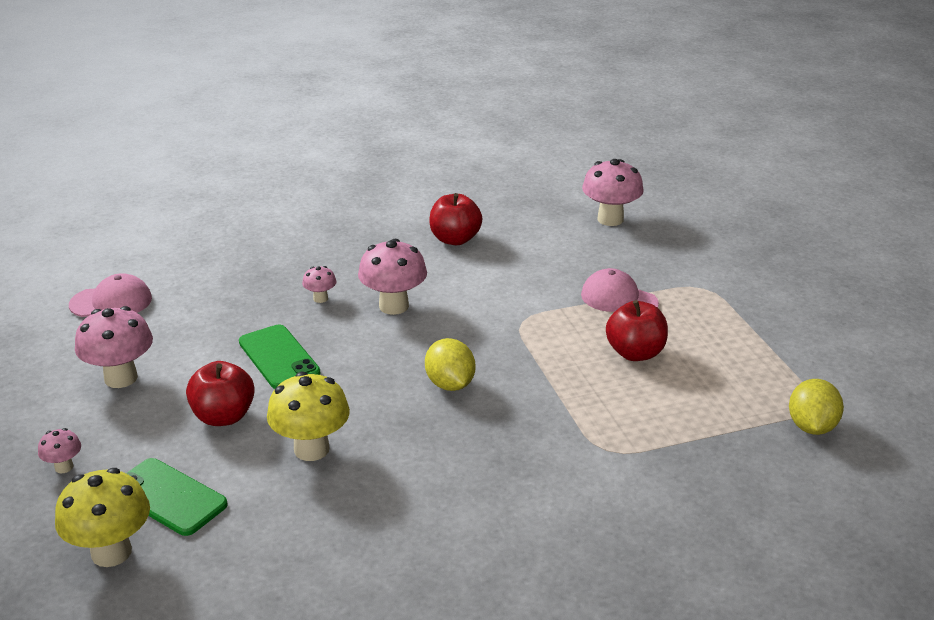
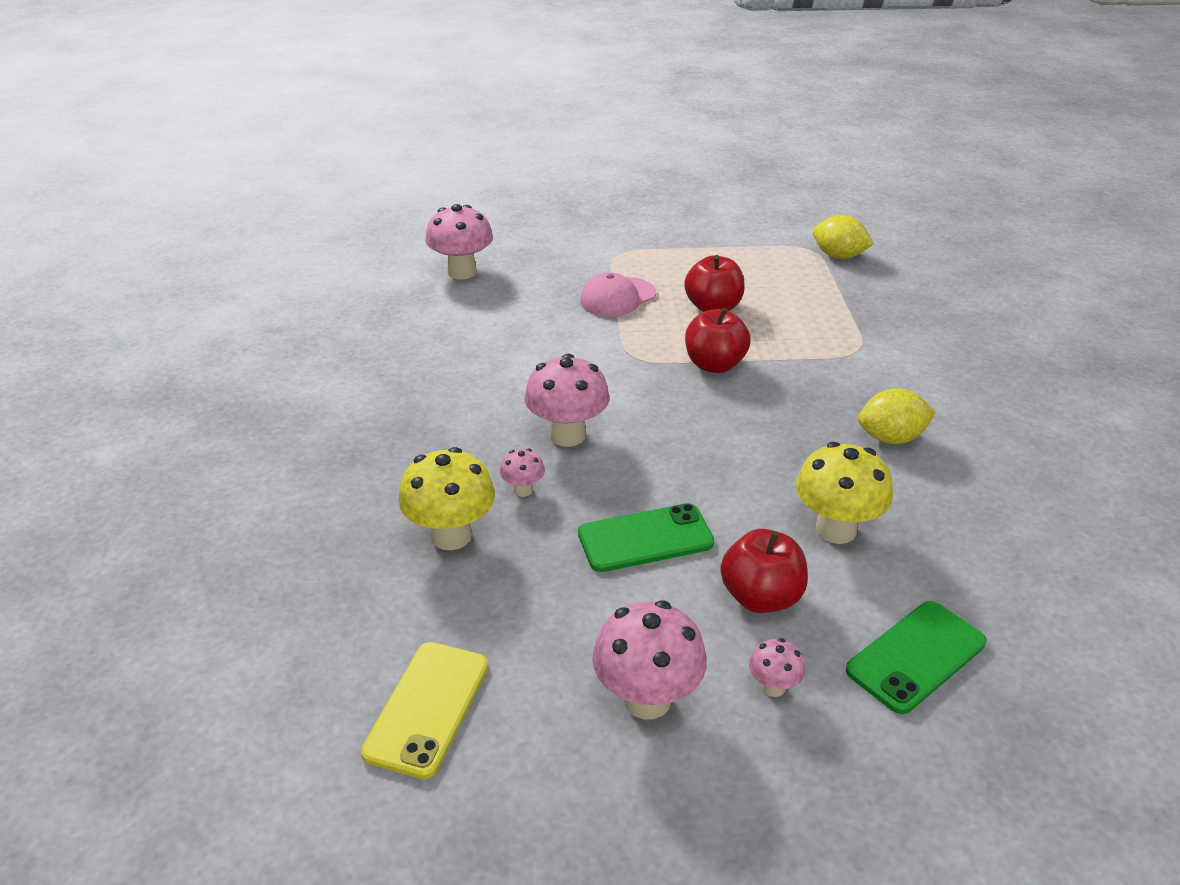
camera: 75 degrees left, 5 degrees up
(64, 467) = (848, 766): pink mushroom -> pink mushroom (773, 687)
(111, 302) = (427, 708): pink cap -> yellow phone
(111, 552) = (1018, 714): yellow mushroom -> yellow mushroom (451, 536)
(450, 384) = (736, 419): yellow lemon -> yellow lemon (891, 438)
(455, 239) = (441, 371): red apple -> red apple (714, 365)

